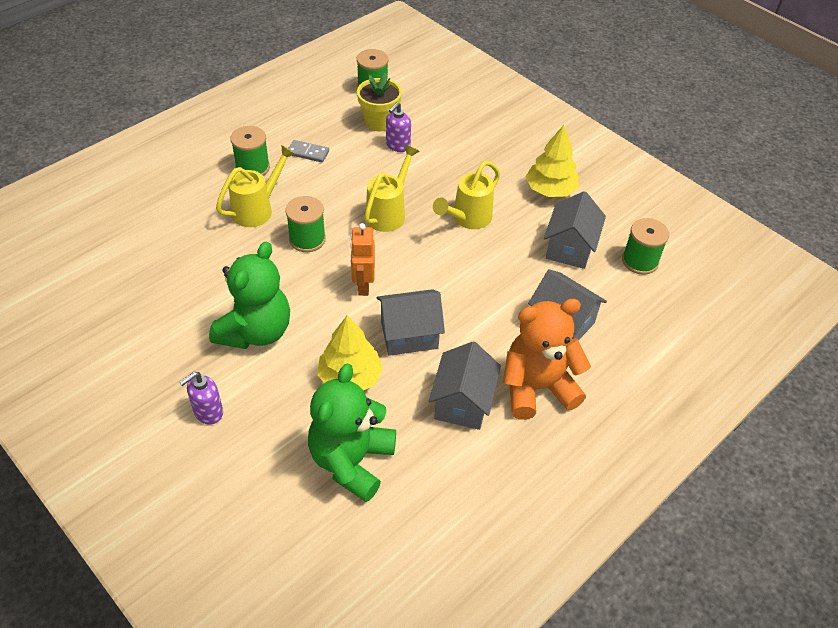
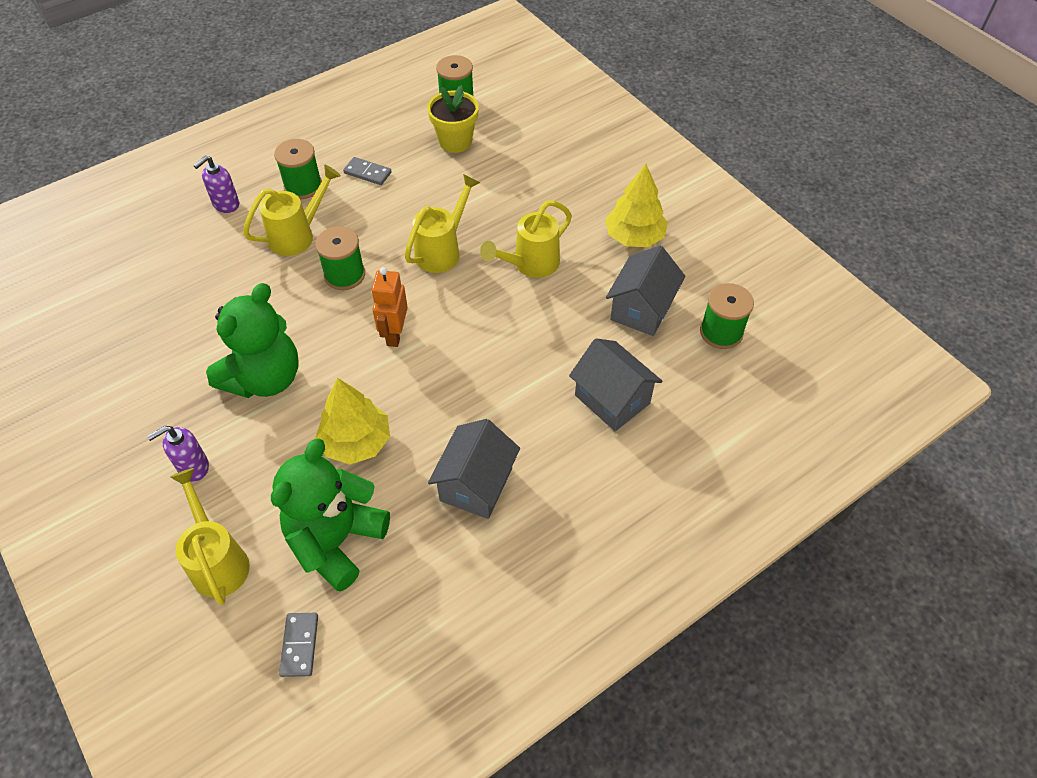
camera: 10 degrees right, 5 degrees up
(249, 489) = (218, 561): none -> yellow watering can
(339, 551) = (299, 645): none -> grey domino
(397, 145) = (470, 171): purple soap dispenser -> purple soap dispenser (226, 204)
(409, 335) = (433, 398): grey house -> none
(537, 388) = (565, 475): orange teddy bear -> none

